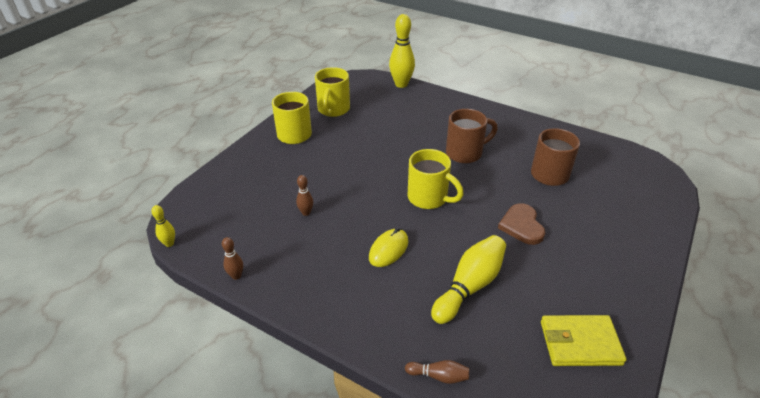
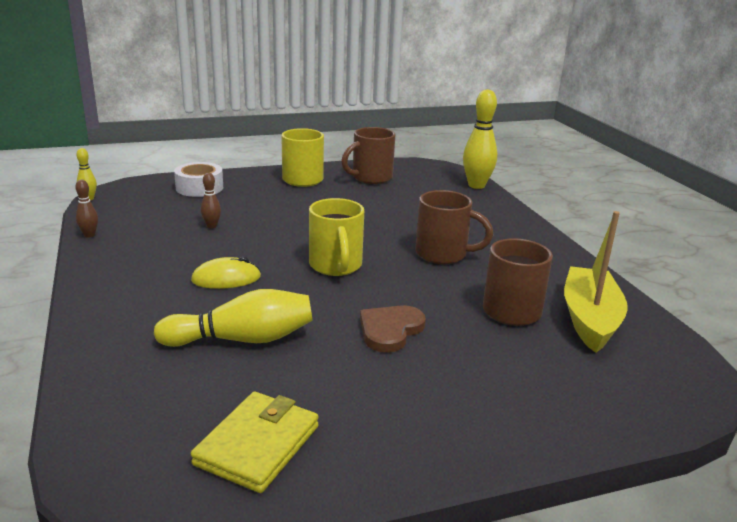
camera: 40 degrees right, 15 degrees down
(236, 183) = (199, 188): none -> white tape
(333, 110) = (370, 178): yellow mug -> brown mug
(439, 376) = (88, 375): brown bowling pin -> none
(580, 343) = (257, 445): yellow wallet -> yellow wallet turned 75 degrees clockwise
(582, 158) = (589, 319): none -> yellow boat

